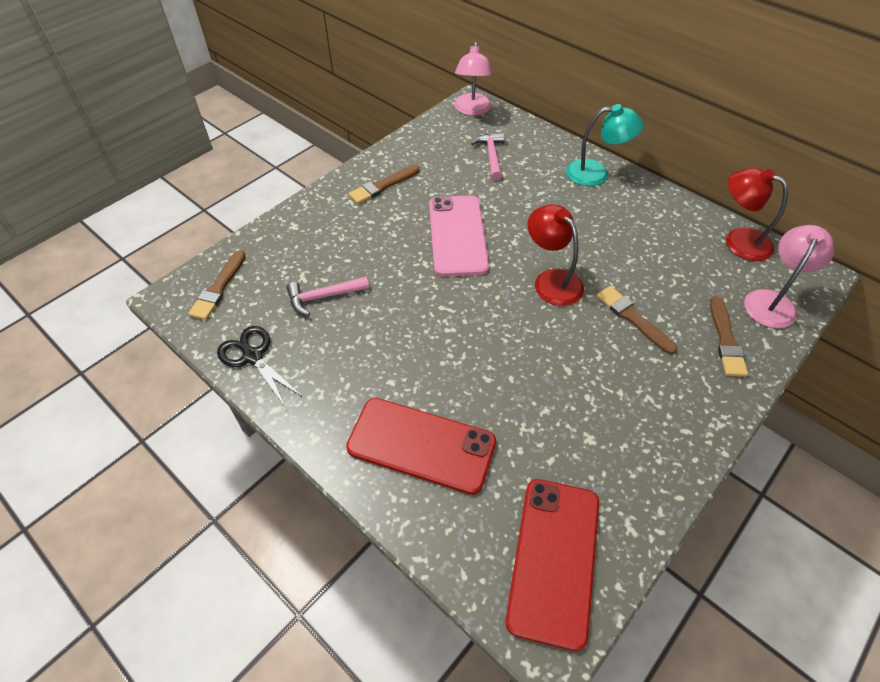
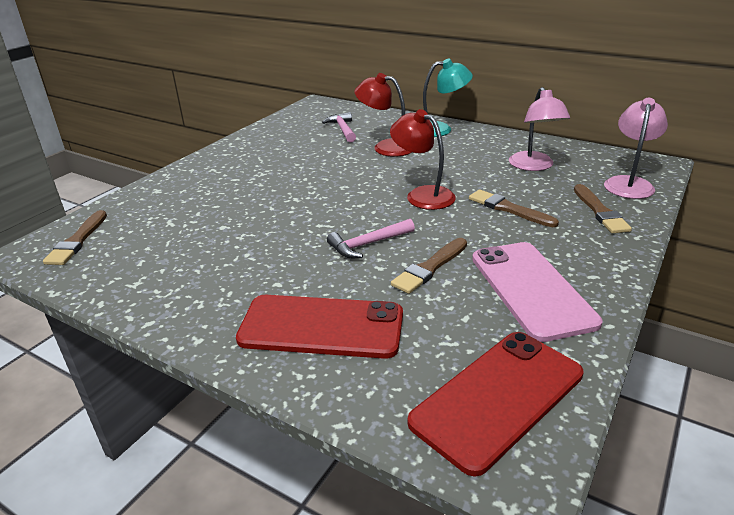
camera: 10 degrees left, 20 degrees down
(253, 357) = (119, 285): black scissors -> none
(324, 297) = (194, 233): pink hammer -> pink hammer (368, 244)
(383, 186) = (244, 156): brown brush -> brown brush (430, 268)
(457, 235) = (323, 178): pink phone -> pink phone (531, 289)
(472, 110) = (318, 107): pink lamp -> pink lamp (534, 166)
(554, 559) = (498, 398): red phone -> red phone turned 45 degrees clockwise
(738, 240) = (581, 152): red lamp -> red lamp (386, 147)

